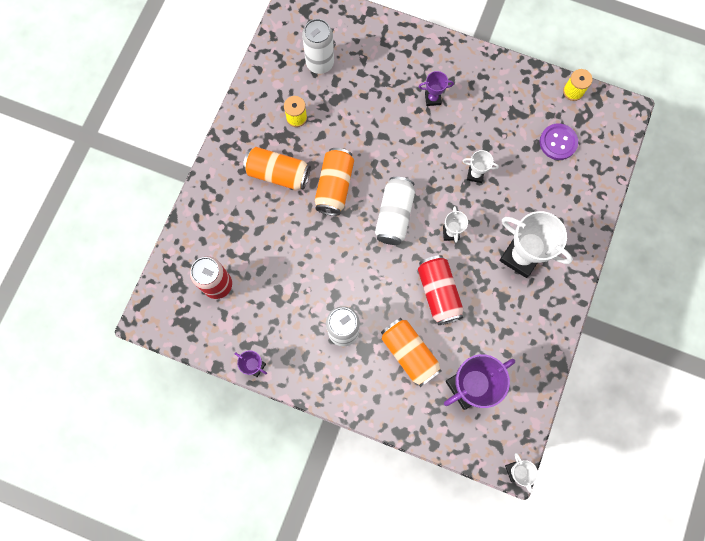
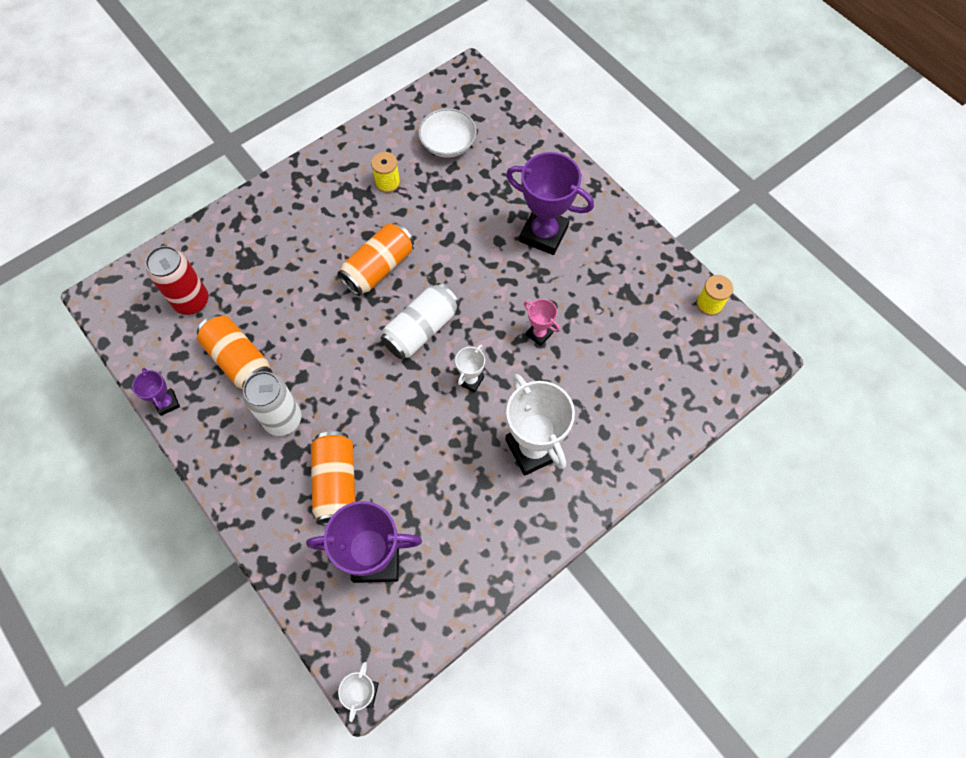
camera: 30 degrees right, 10 degrees down
(278, 174) = (330, 226): orange can -> orange can (239, 361)
(320, 63) = (448, 144): white can -> white bowl
(432, 98) = (543, 234): purple trophy -> purple trophy, size x2.05
(438, 293) = (413, 436): red can -> none
(475, 174) = (539, 334): white trophy -> pink trophy
(558, 142) = (657, 348): purple button -> none

